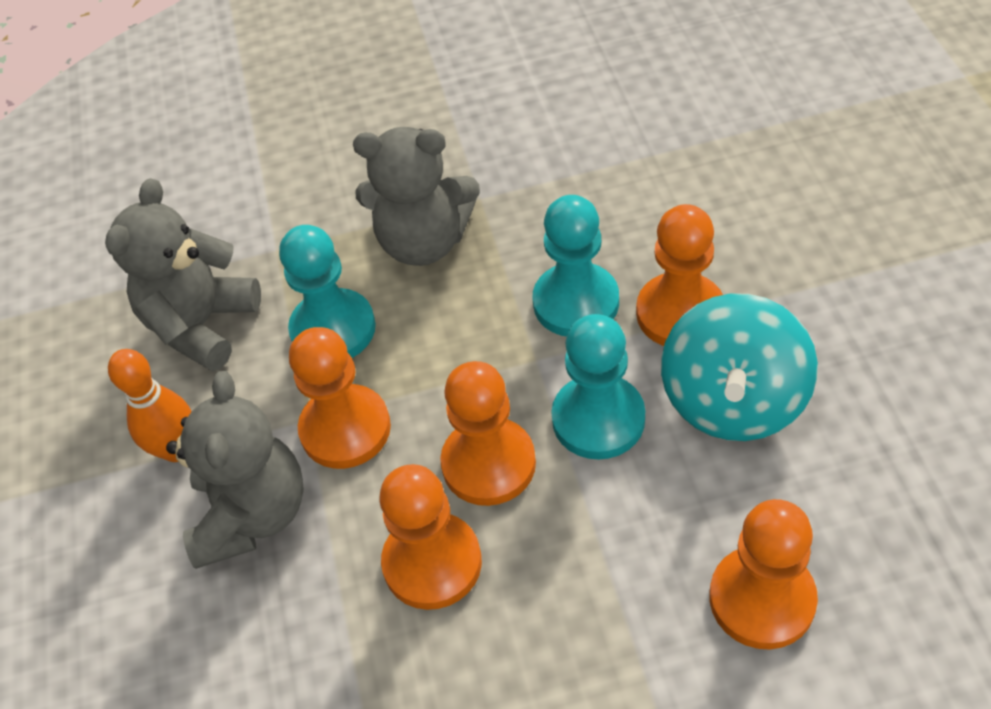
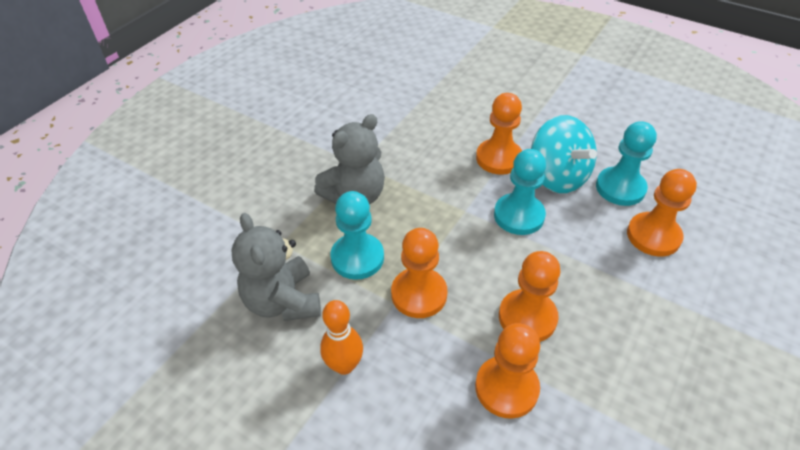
camera: 50 degrees left, 5 degrees down
(252, 514) = (422, 363): grey teddy bear -> none
(488, 463) = (499, 262): orange pawn -> orange pawn (506, 388)
(576, 302) = (453, 179): turquoise pawn -> turquoise pawn (620, 188)

